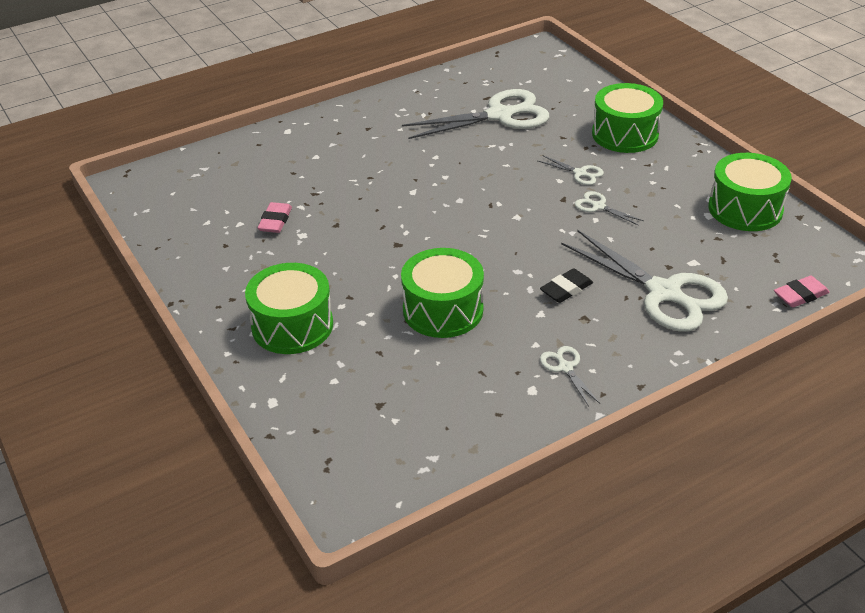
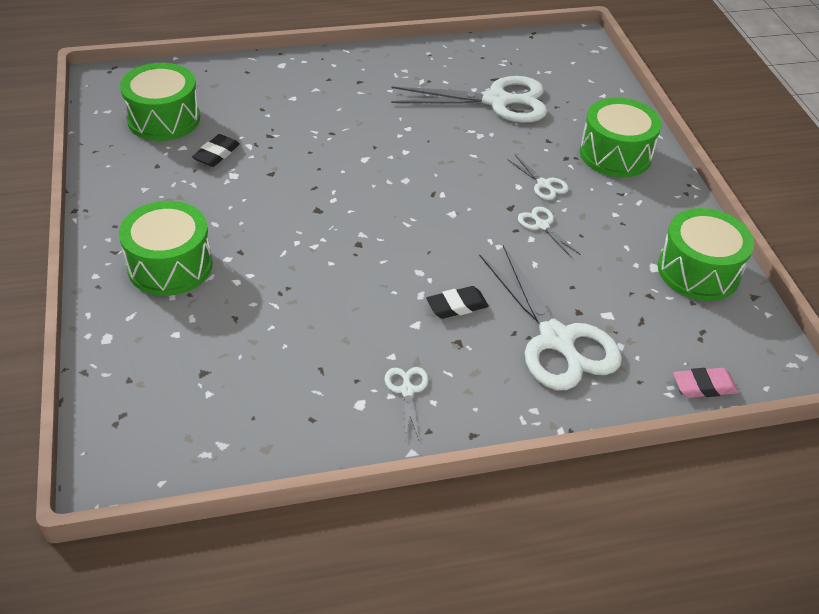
camera: 15 degrees right, 5 degrees up
(275, 221) = (216, 154): pink eraser -> black eraser
(443, 310) = (321, 292): green drum -> green drum (164, 119)

